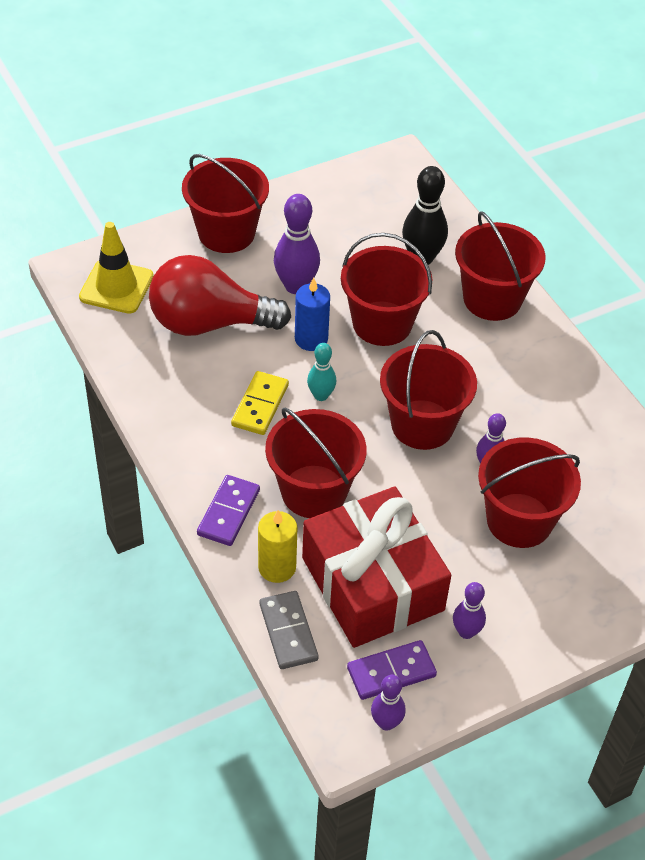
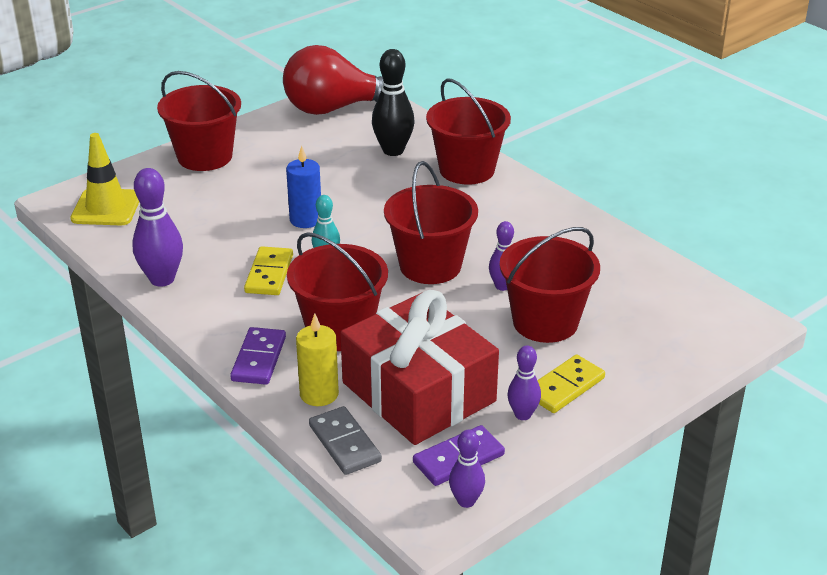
camera: 10 degrees left, 15 degrees down
(209, 323) = (204, 221): red light bulb -> red light bulb (334, 108)
(296, 286) = (281, 184): purple bowling pin -> purple bowling pin (162, 279)
(382, 323) = (370, 200): red bucket -> none
(516, 606) = (565, 387): none -> yellow domino

